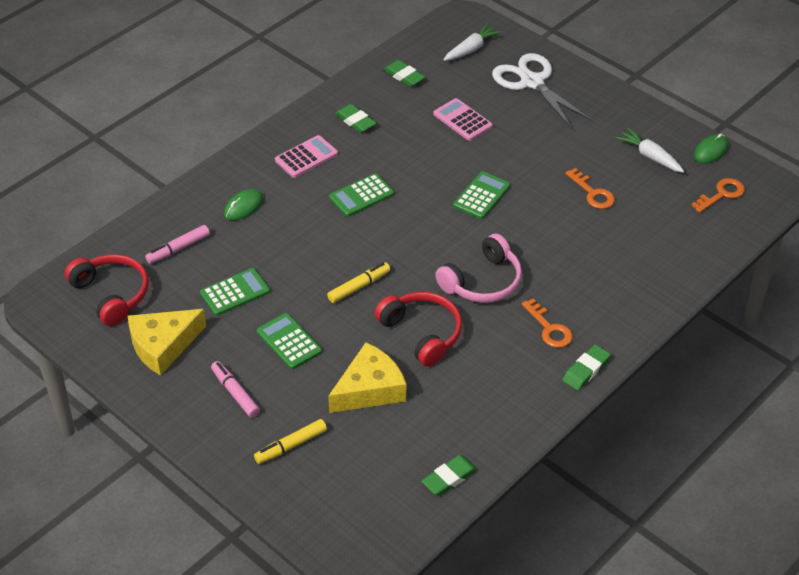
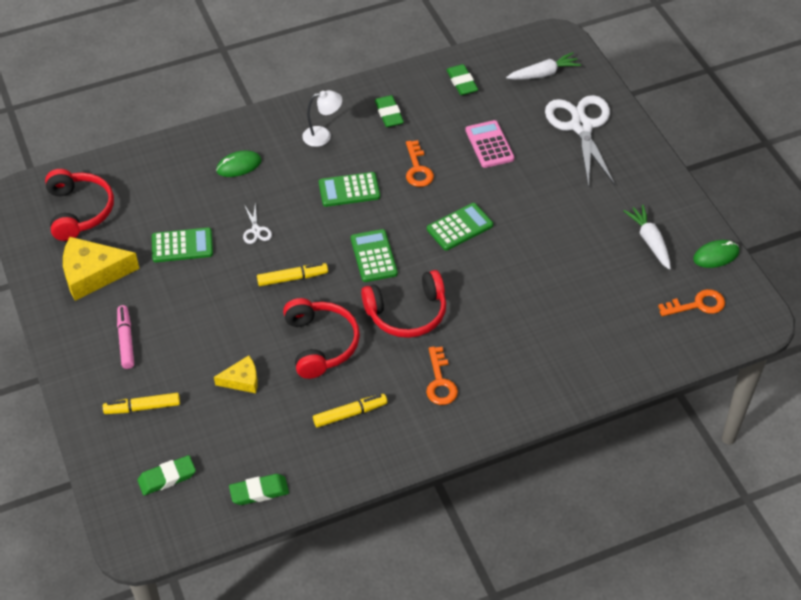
camera: 25 degrees right, 5 degrees up
(178, 249) = (159, 187): pink marker -> none
(289, 342) = (200, 309): green calculator -> green calculator (373, 256)
(297, 257) = (256, 230): none -> white scissors
(306, 157) = (323, 135): pink calculator -> white lamp
(370, 389) = (242, 380): yellow cheese -> yellow cheese, size x0.56
(483, 282) = (407, 313): pink headphones -> red headphones
(488, 383) = (350, 414): none -> yellow marker
(586, 370) = (448, 436): green eraser -> green eraser (167, 477)
(593, 193) = (568, 260): orange key -> orange key (417, 169)

